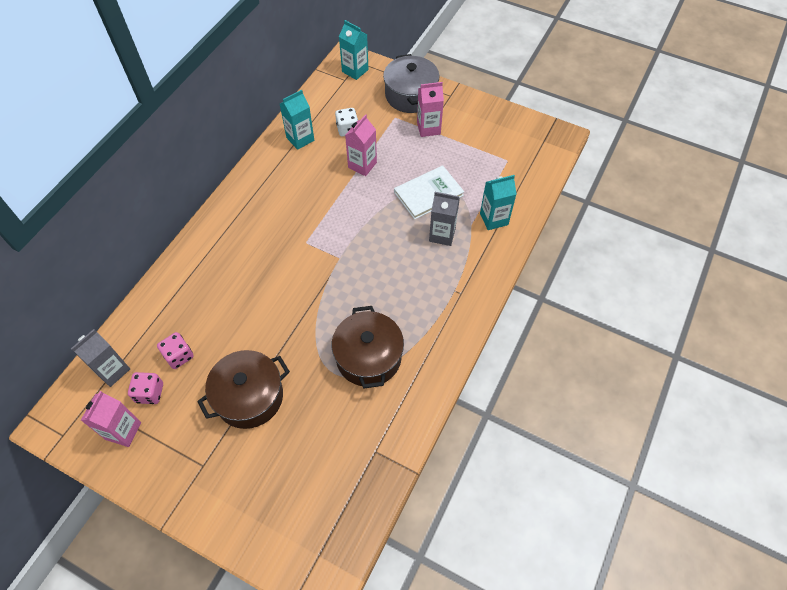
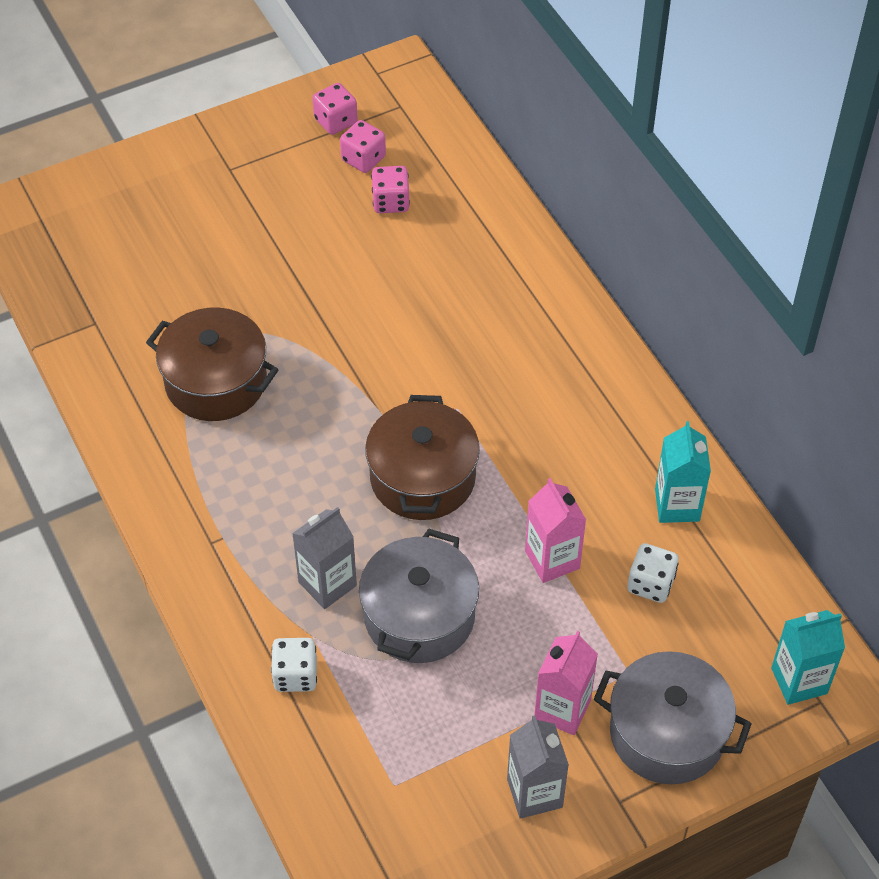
camera: 125 degrees right, 5 degrees down
(112, 370) = (425, 138): grey carton -> grey carton (534, 793)
(123, 431) = (335, 121): pink carton -> pink dice
(249, 397) = (274, 242): brown pot -> brown pot (422, 477)
(428, 194) = (419, 616): white book -> grey pot
(494, 219) = (295, 675): turquoise carton -> white dice

